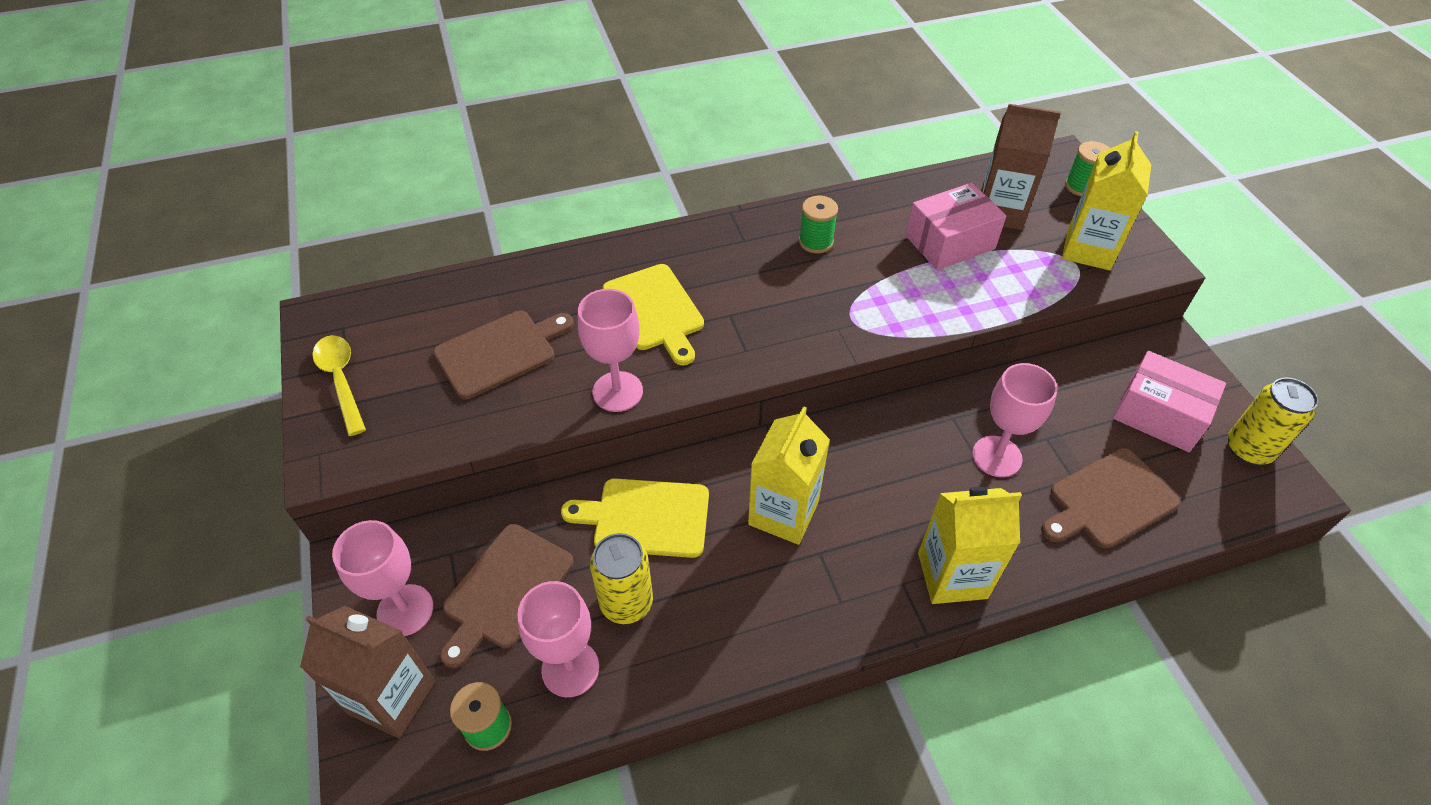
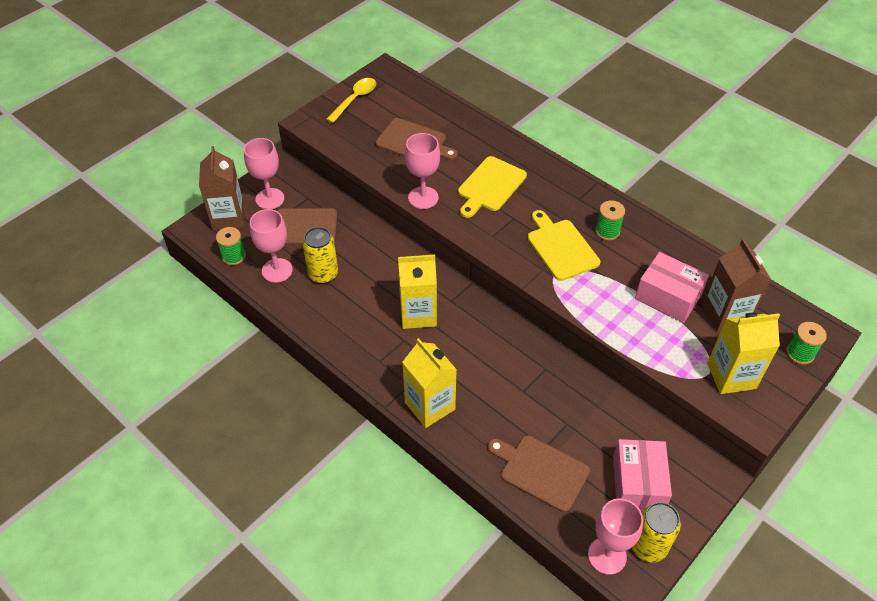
camera: 60 degrees right, 0 degrees up
(646, 518) = (375, 259): yellow cutting board -> yellow cutting board (561, 247)
(997, 456) = (532, 401): pink goblet -> pink goblet (607, 555)

